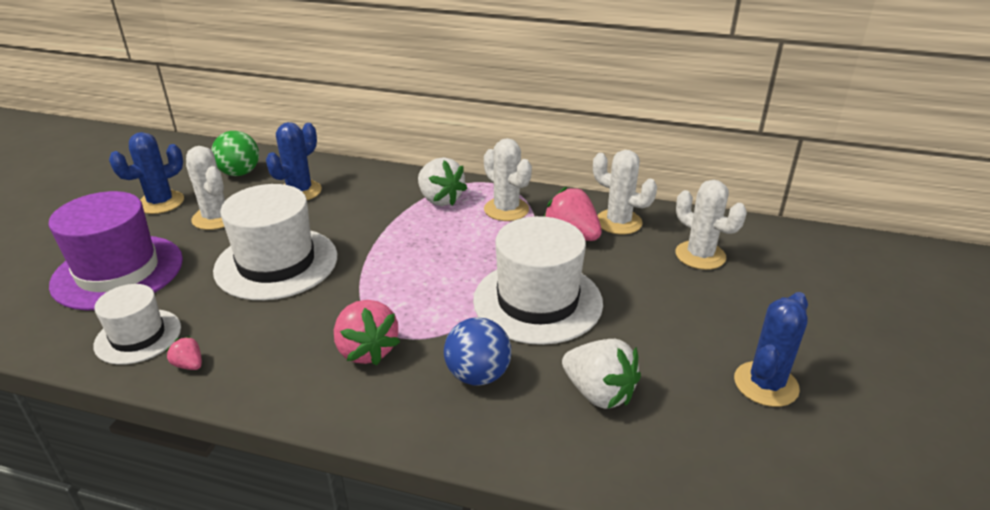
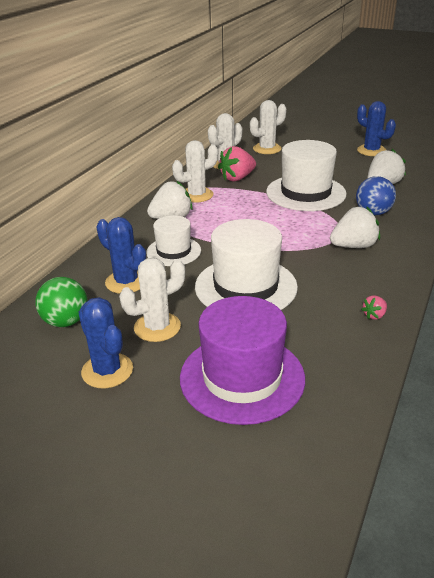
camera: 80 degrees left, 0 degrees up
(138, 336) = (341, 346): white hat -> white hat (173, 251)
(366, 350) = (353, 246): pink strawberry -> white strawberry

